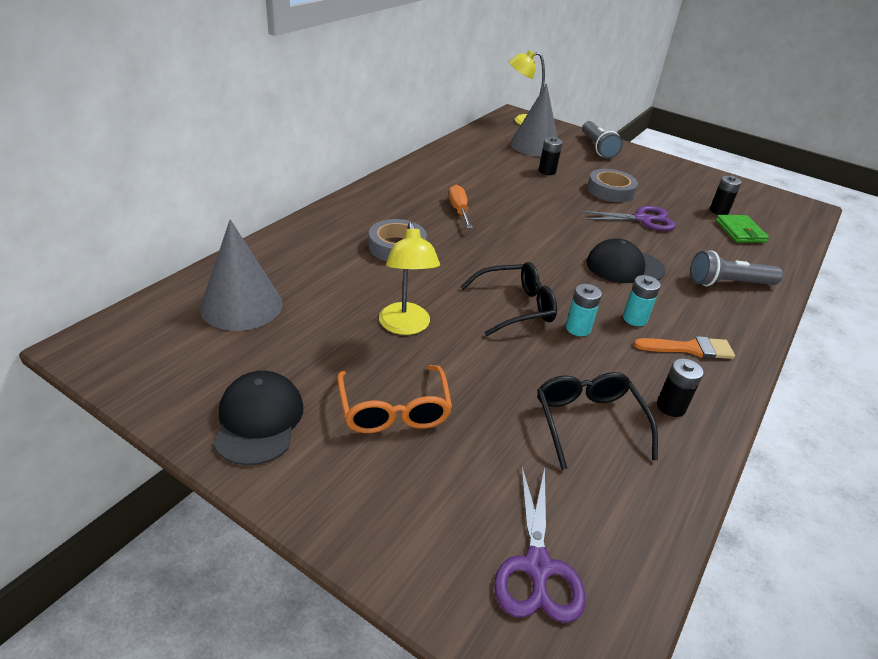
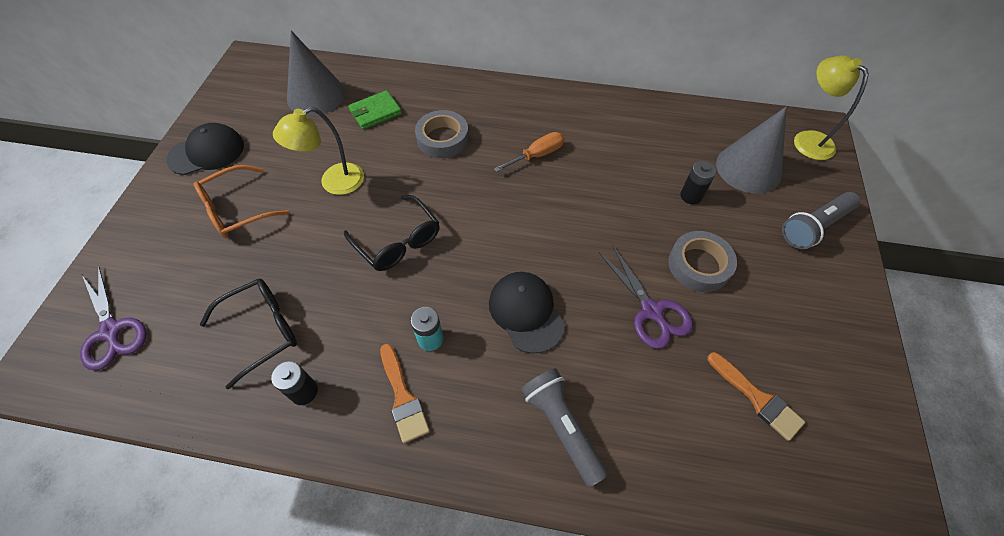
camera: 70 degrees right, 20 degrees up
(537, 567) = (111, 331): purple scissors -> purple scissors turned 105 degrees counterclockwise
(578, 328) = (389, 295): turquoise battery -> none
(719, 211) = (757, 398): black battery -> orange brush
(740, 231) = (716, 432): green wallet -> green wallet (375, 112)

